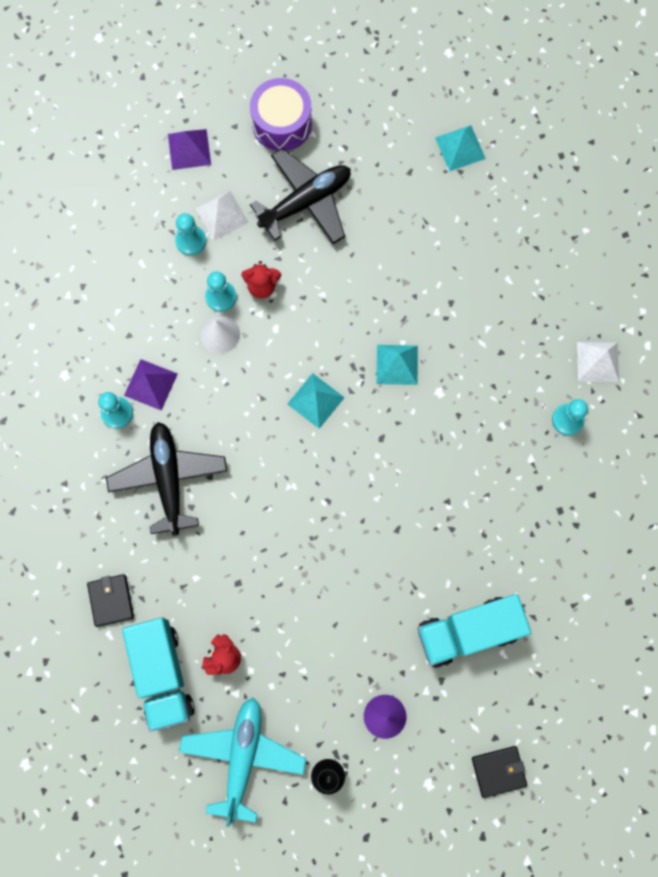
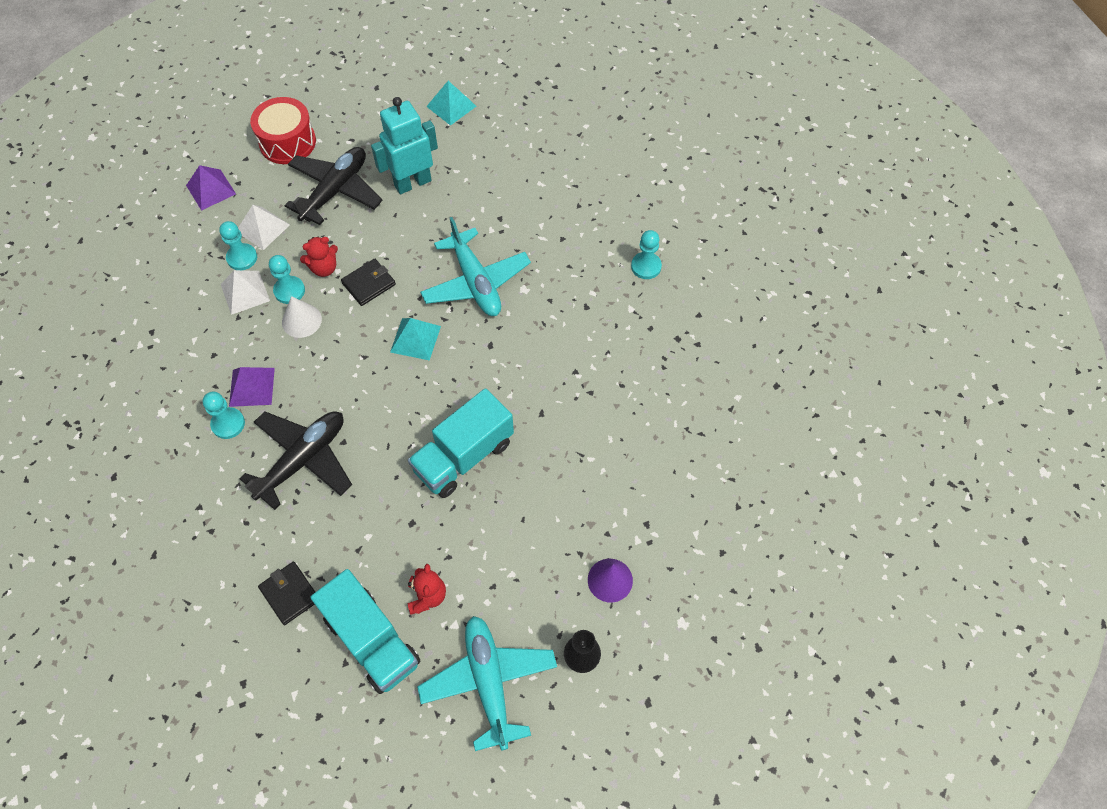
camera: 25 degrees left, 15 degrees down
(168, 478) = (303, 460): black plane -> black plane turned 75 degrees clockwise
(282, 123) = (287, 142): purple drum -> red drum
(383, 224) = (412, 183): none -> turquoise robot
(397, 364) = (476, 282): turquoise pyramid -> turquoise plane
(468, 631) = (649, 471): turquoise truck -> turquoise truck (464, 456)
(498, 771) = (741, 580): black wallet -> black wallet (369, 284)
(598, 361) = (647, 214): white pyramid -> white pyramid (245, 292)

